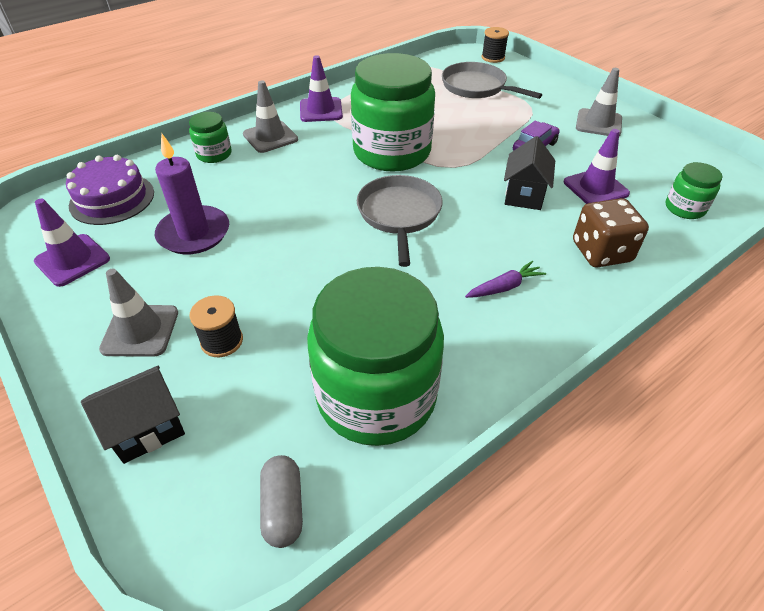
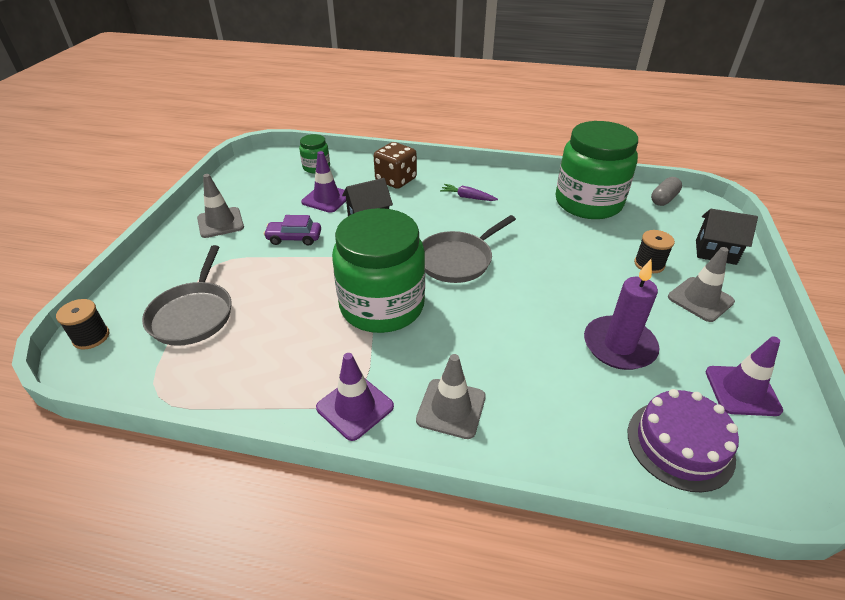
camera: 130 degrees left, 5 degrees down
(214, 154) = (530, 429): green jar -> none

